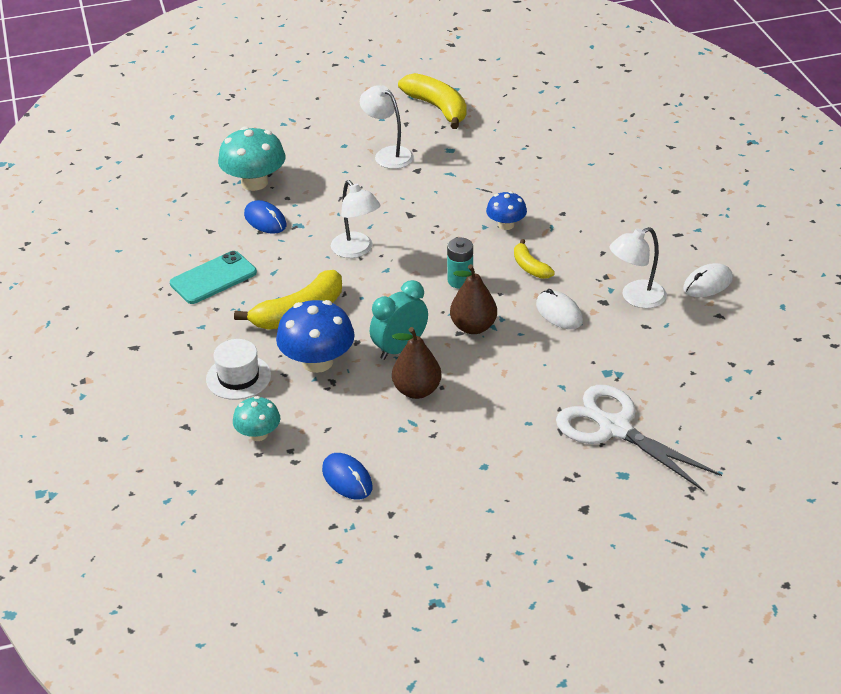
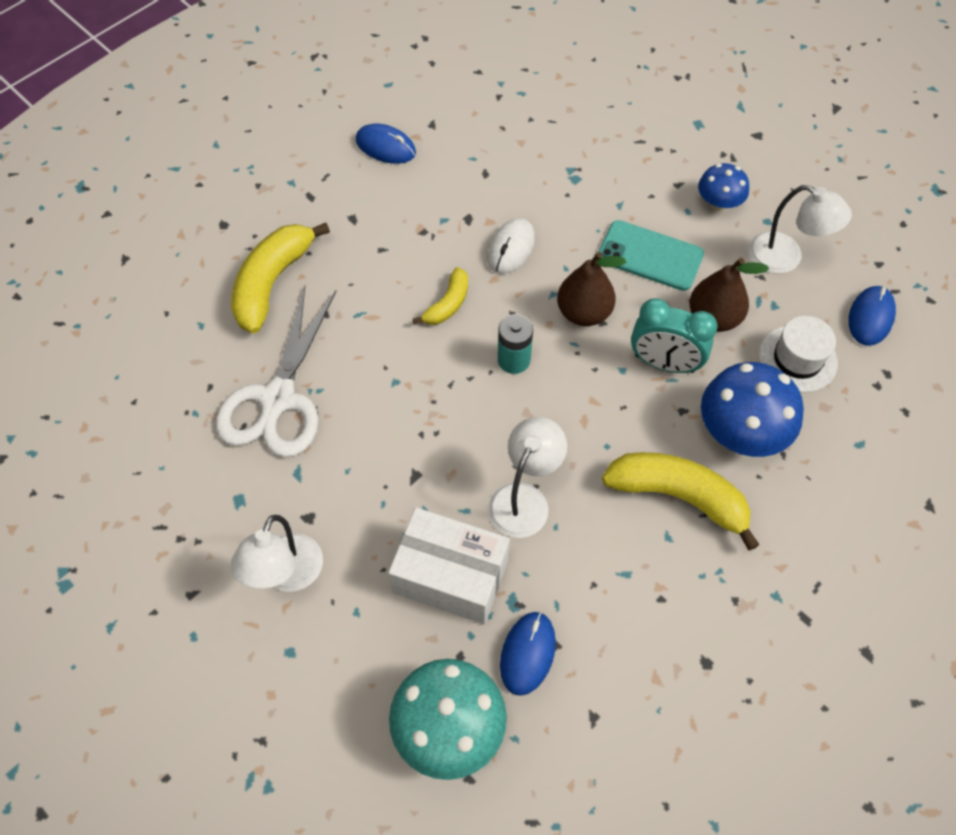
camera: 120 degrees left, 20 degrees up
(213, 278) = (684, 642): turquoise phone -> turquoise phone (650, 256)
(238, 377) = (823, 498): white hat -> white hat (797, 359)
(258, 434) = (882, 427): turquoise mushroom -> none
(334, 208) = (450, 576): none -> white box
(437, 108) = (130, 570): yellow banana -> yellow banana (272, 283)
(506, 225) = (380, 360): blue mushroom -> blue mushroom (719, 203)
(615, 428) = (646, 148): white scissors -> white scissors (278, 399)
(636, 298) = (445, 195): white lamp -> white lamp (785, 258)
(707, 283) = (385, 147): white mouse -> blue mouse

